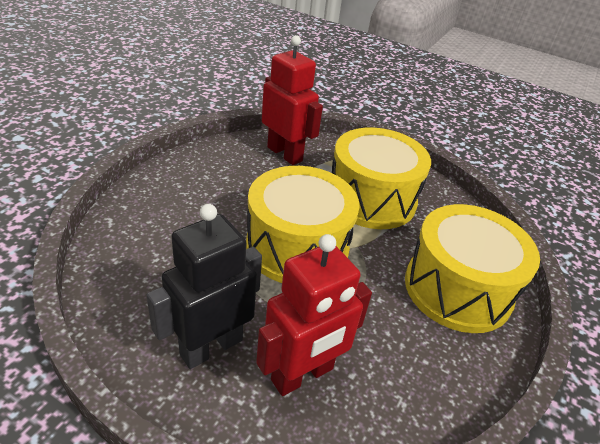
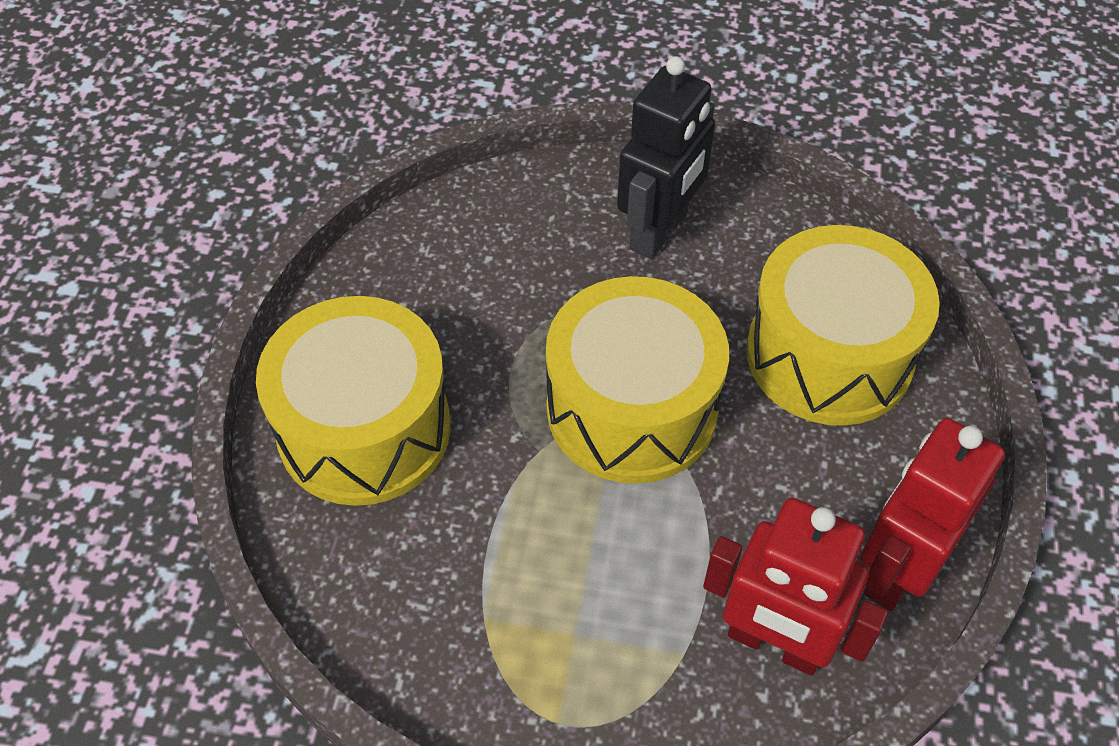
camera: 165 degrees right, 15 degrees up
(302, 375) = (543, 238): red robot -> red robot (896, 570)
(371, 199) = (548, 579): yellow drum -> yellow drum (829, 354)

